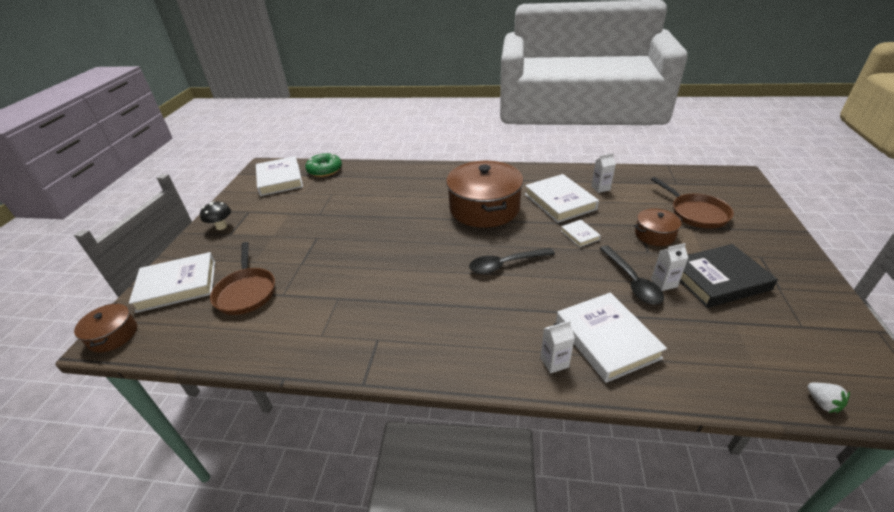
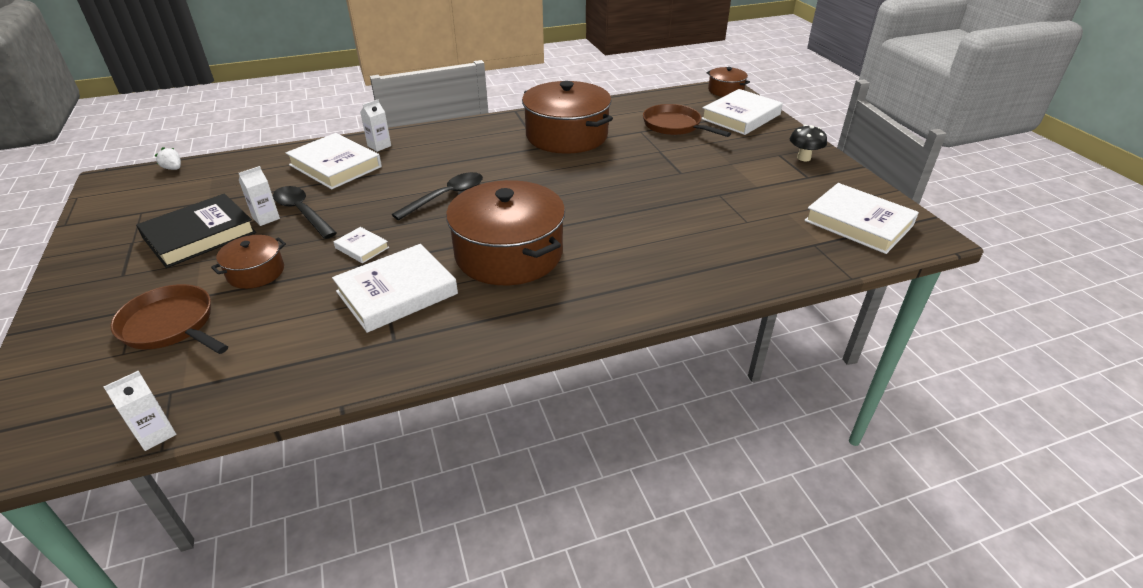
camera: 150 degrees right, 0 degrees up
(325, 170) = (823, 255): green donut -> none
(351, 311) = (566, 136): none -> brown pot
(559, 202) = (397, 292): white book -> white book turned 75 degrees counterclockwise
(600, 188) = (326, 339): white carton -> white carton (156, 434)

